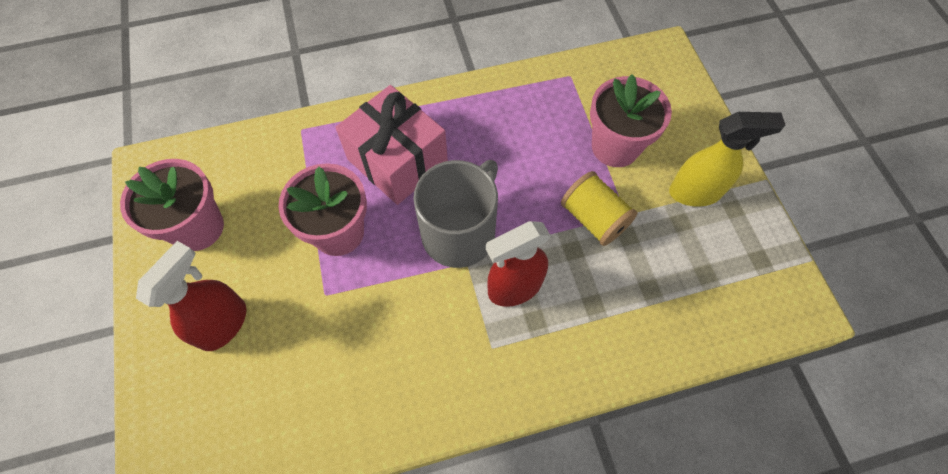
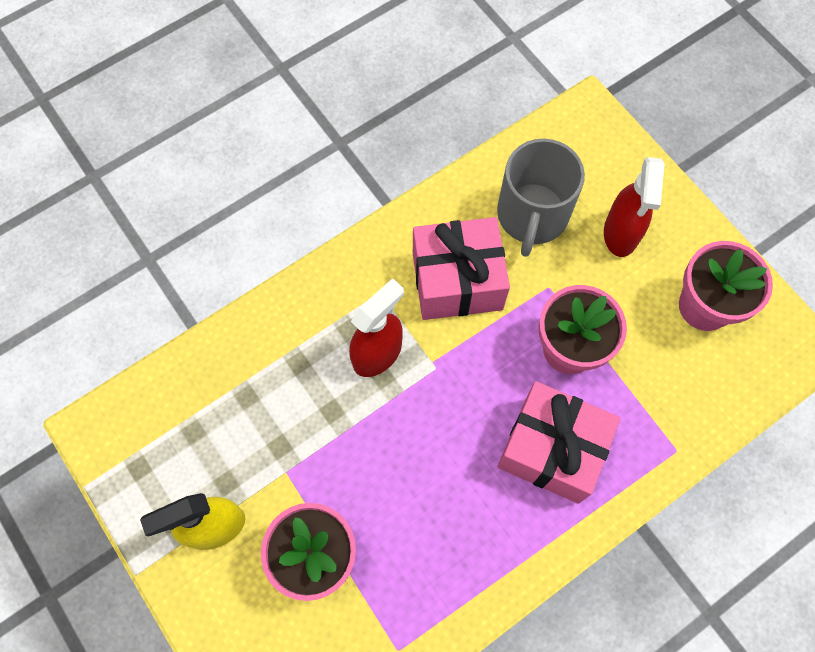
camera: 160 degrees right, 5 degrees up
(409, 332) = (457, 281): none -> pink gift
(459, 232) = (451, 390): grey mug -> grey mug (532, 215)
(594, 219) = (319, 454): yellow spool -> none

